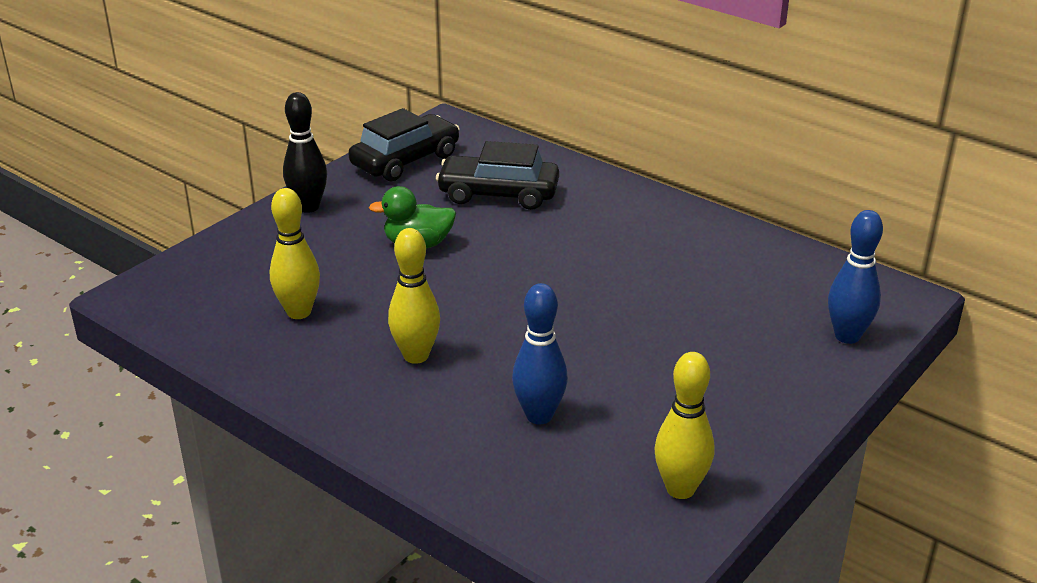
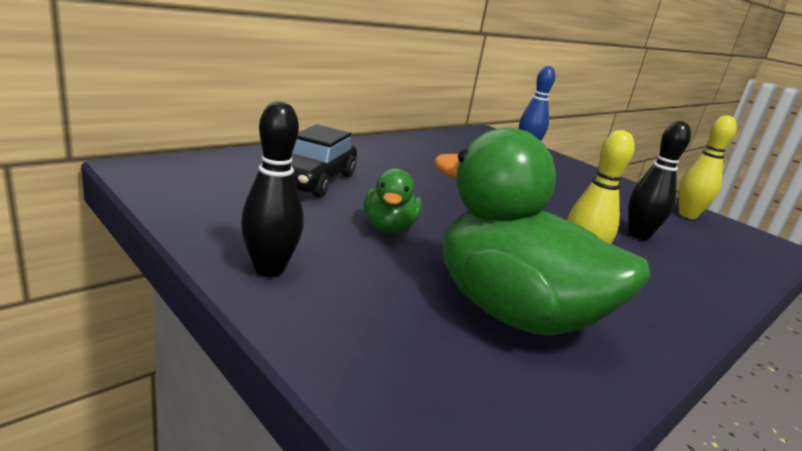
camera: 85 degrees left, 10 degrees down
(299, 312) = (513, 312): yellow bowling pin -> green duck
(405, 160) = (205, 200): black car -> none
(539, 415) = (638, 235): blue bowling pin -> black bowling pin

